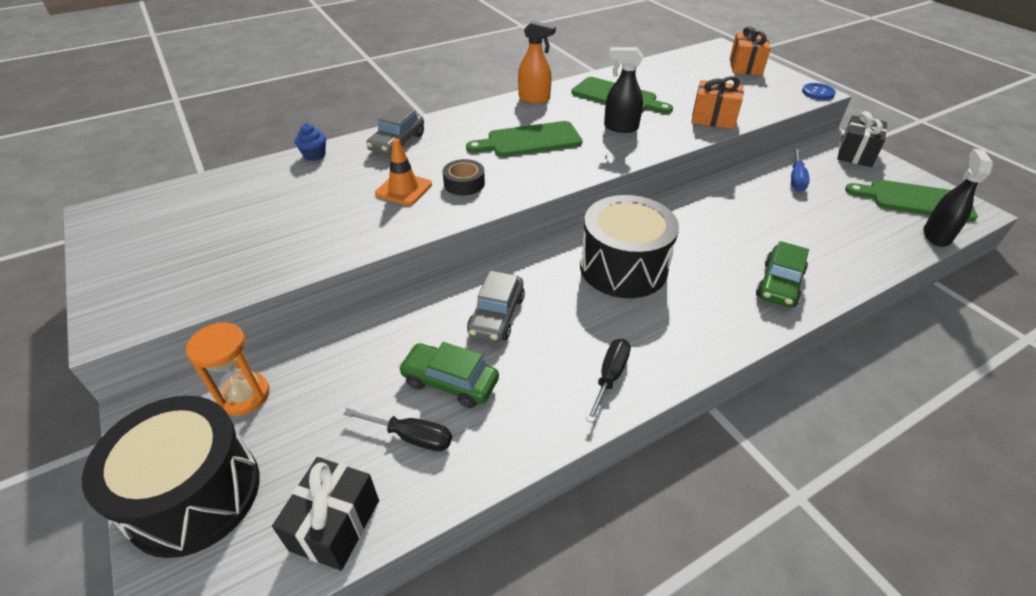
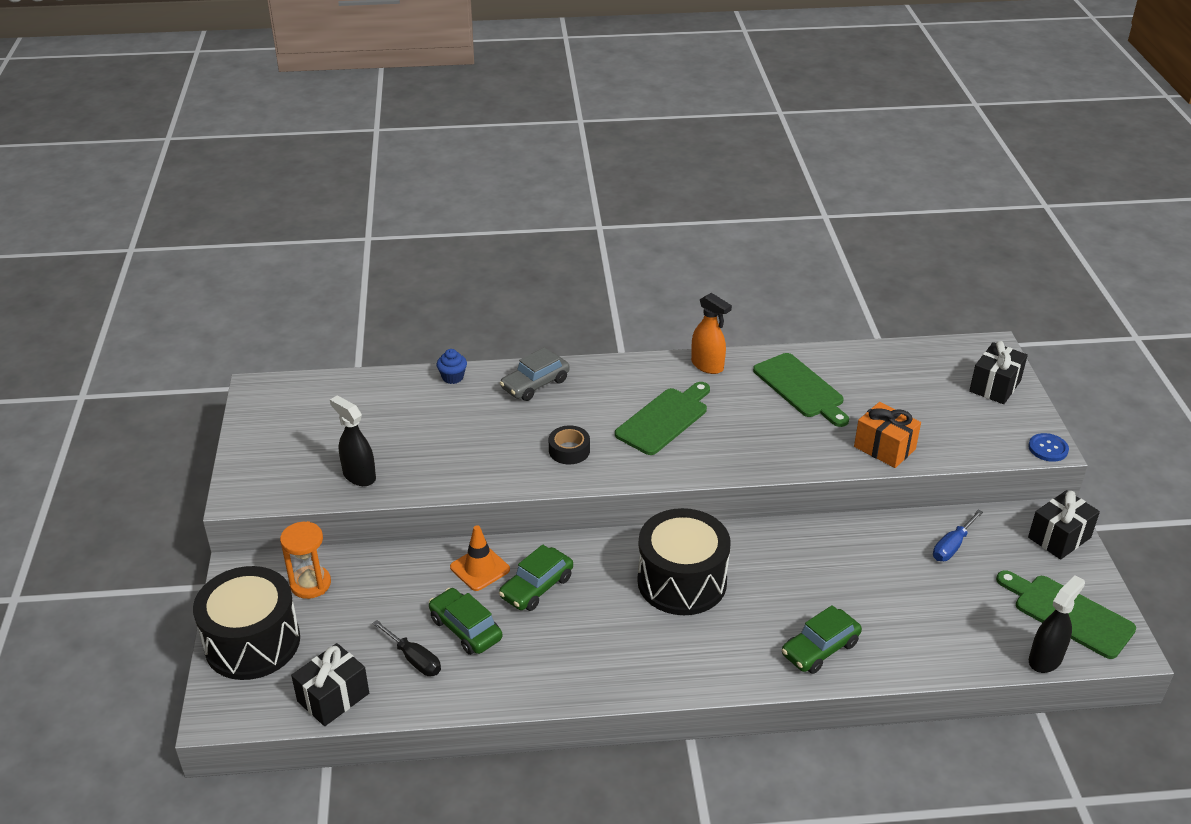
camera: 25 degrees right, 5 degrees down
(403, 189) = (511, 440): orange traffic cone -> orange traffic cone (480, 568)
(497, 316) = (536, 587): grey car -> green car
(529, 141) = (664, 419): green cutting board -> green cutting board turned 120 degrees clockwise
(610, 376) = (596, 671): black screwdriver -> none
(620, 127) = (771, 430): black spray bottle -> black spray bottle (359, 476)
(745, 67) = (995, 386): orange gift -> black gift

